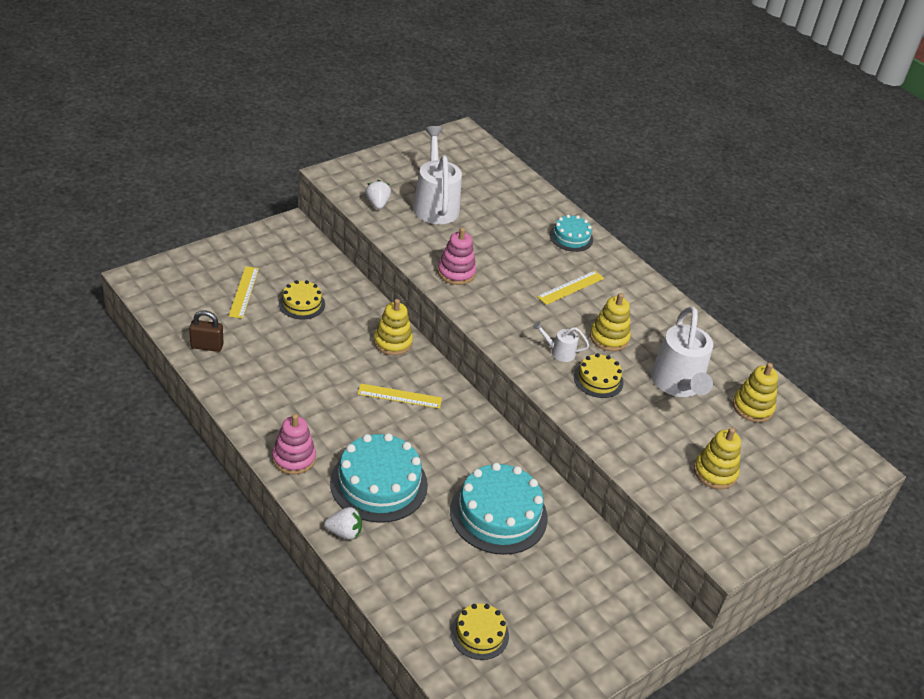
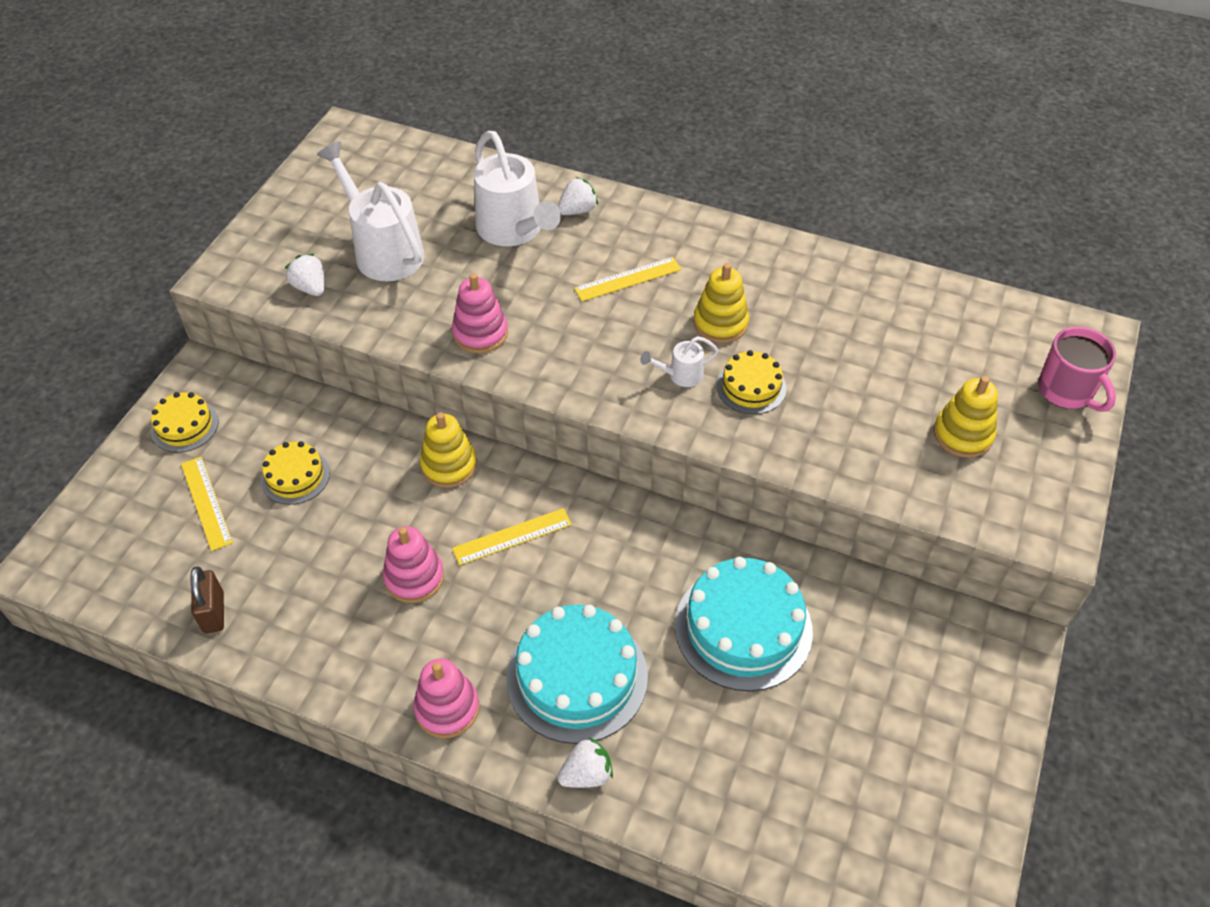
camera: 25 degrees left, 10 degrees up
(207, 346) = (214, 613): brown padlock -> brown padlock turned 75 degrees counterclockwise
(327, 387) = (414, 577): none -> pink stacking toy
(479, 634) = (842, 807): yellow cake -> yellow cake (185, 426)
(571, 237) = (577, 210): turquoise cake -> white strawberry
(571, 287) = (628, 279): yellow ruler -> yellow ruler turned 45 degrees clockwise
(678, 385) = (839, 342): white watering can -> white watering can (514, 231)
(752, 407) = (935, 325): yellow stacking toy -> none
(811, 486) = (1066, 391): none -> pink mug

